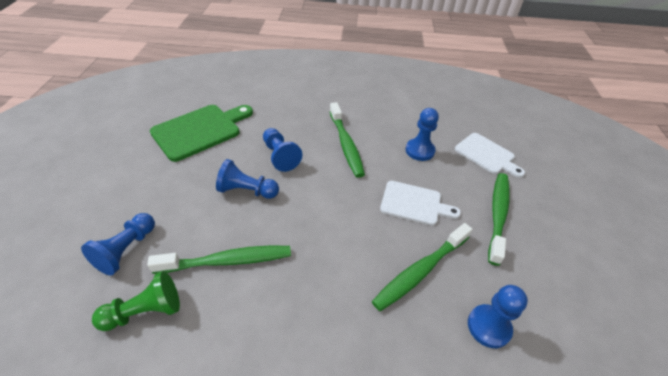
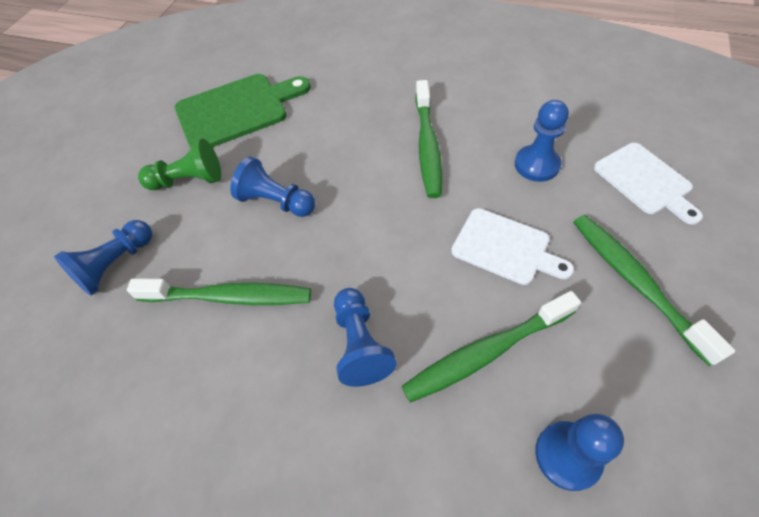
camera: 20 degrees right, 10 degrees up
(145, 311) = (119, 348): green pawn -> green pawn (188, 180)
(280, 156) = (331, 156): blue pawn -> blue pawn (360, 344)
(498, 215) = (635, 282): green toothbrush -> green toothbrush turned 60 degrees counterclockwise

